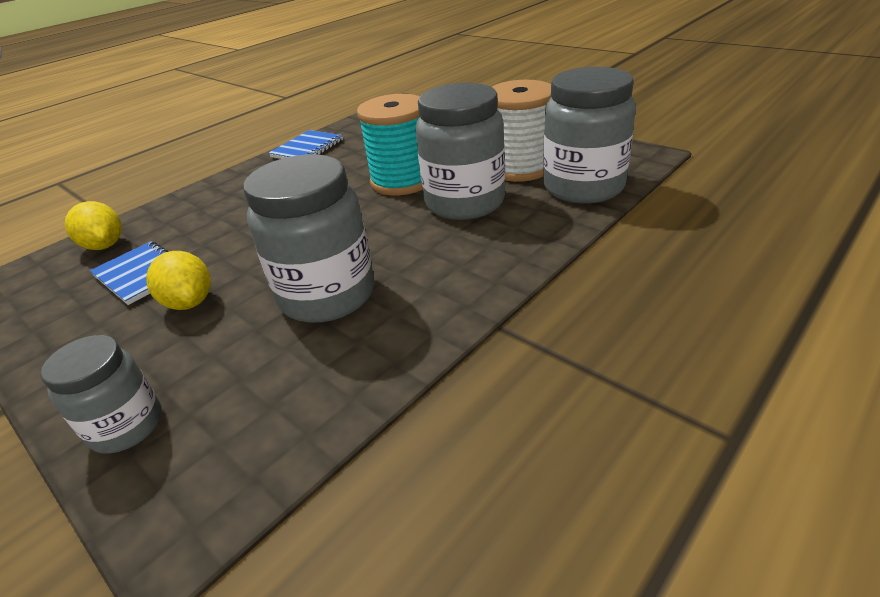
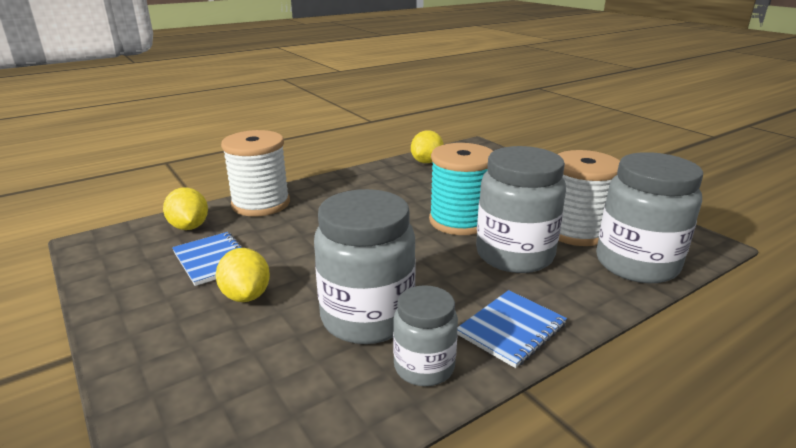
camera: 10 degrees right, 10 degrees down
(127, 426) = (166, 400): grey jar -> grey jar (424, 367)
(182, 205) = (261, 204): none -> white spool
(307, 149) = (380, 173): blue notebook -> blue notebook (511, 329)
(355, 128) = (426, 162): none -> yellow lemon

